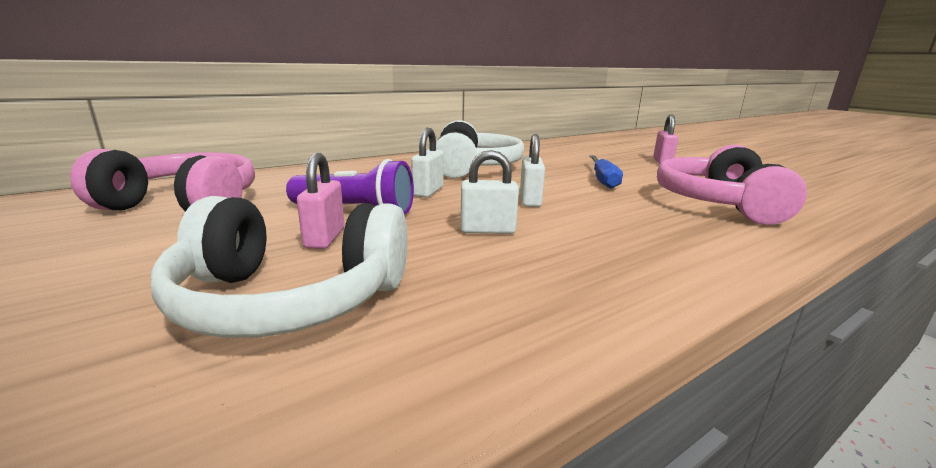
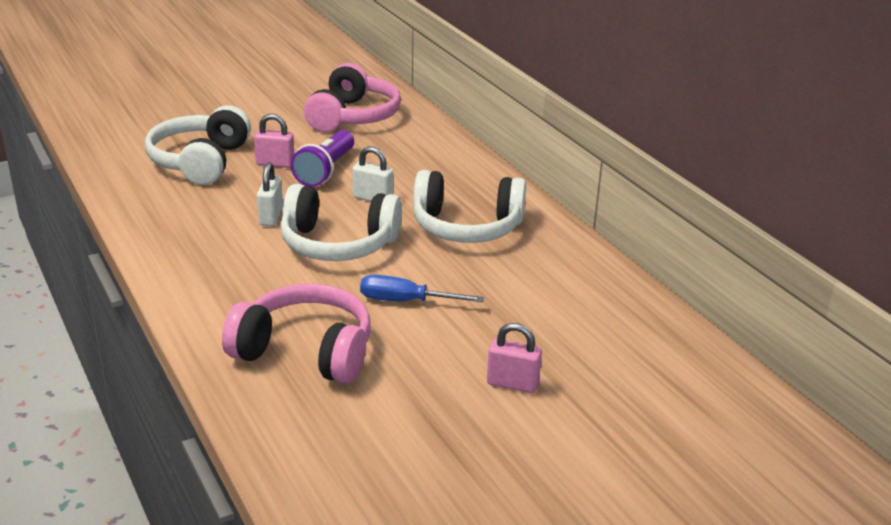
camera: 95 degrees right, 10 degrees up
(530, 200) = (338, 244): white padlock -> white headphones

